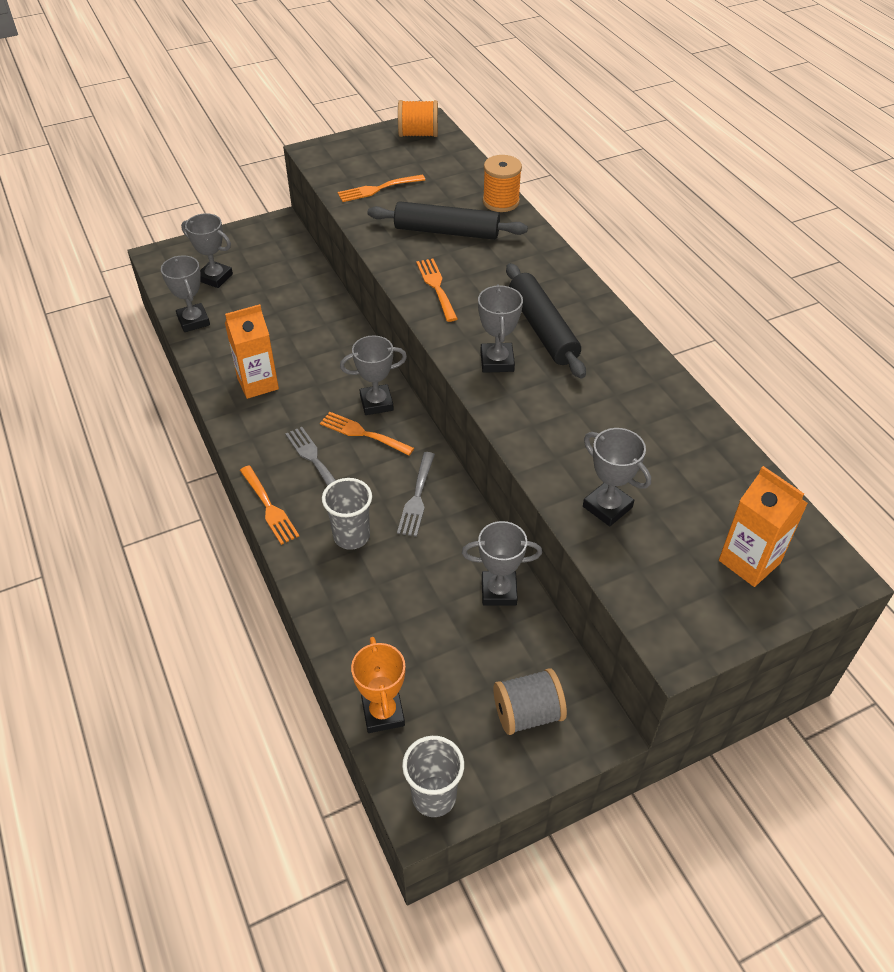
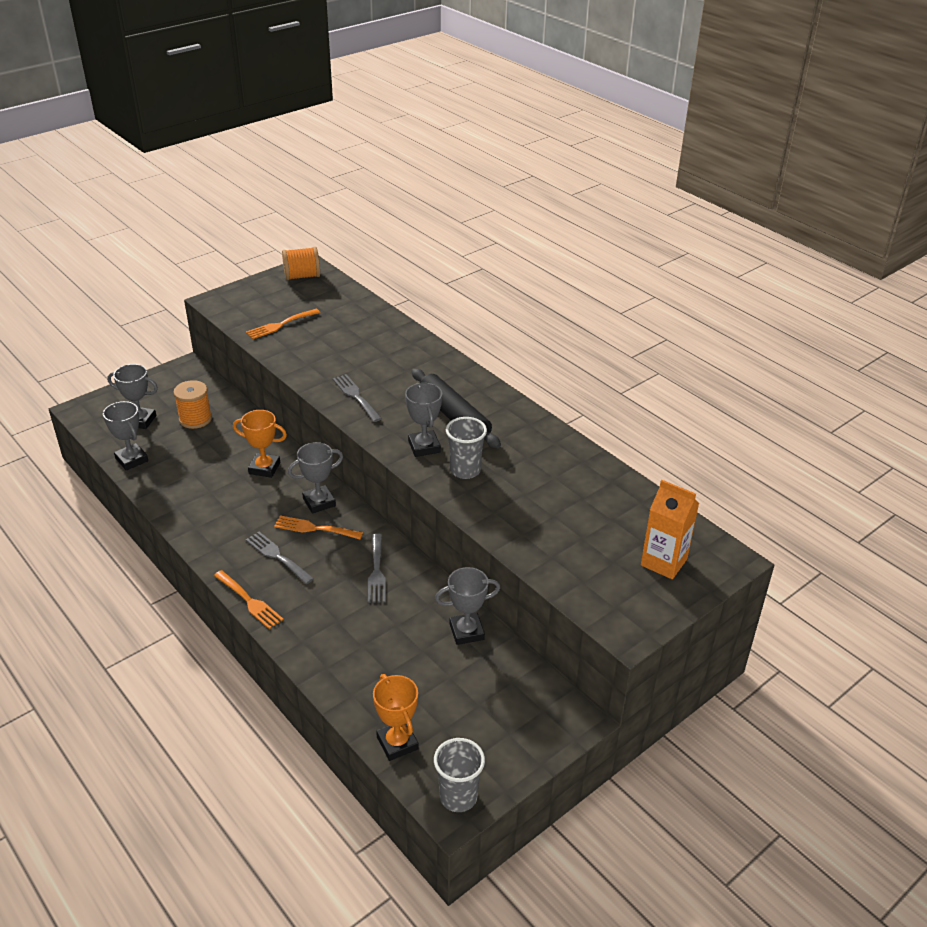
camera: 15 degrees left, 10 degrees down
(258, 383) = (208, 503): orange carton -> none
(329, 353) = (264, 468): none -> orange trophy
(351, 536) = (329, 611): grey cup -> grey cup (465, 470)
(436, 287) = (355, 396): orange fork -> grey fork
(446, 231) = (351, 351): black rolling pin -> none
(501, 202) = (390, 322): orange spool -> orange spool (195, 419)
(527, 713) = (516, 719): grey spool -> none
(607, 507) = (545, 541): grey trophy -> none

